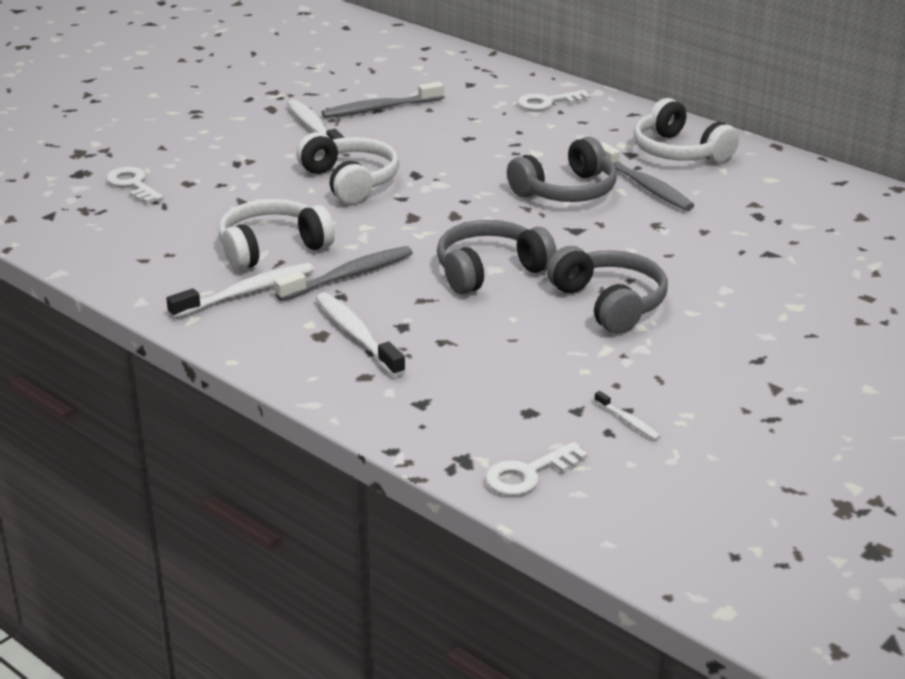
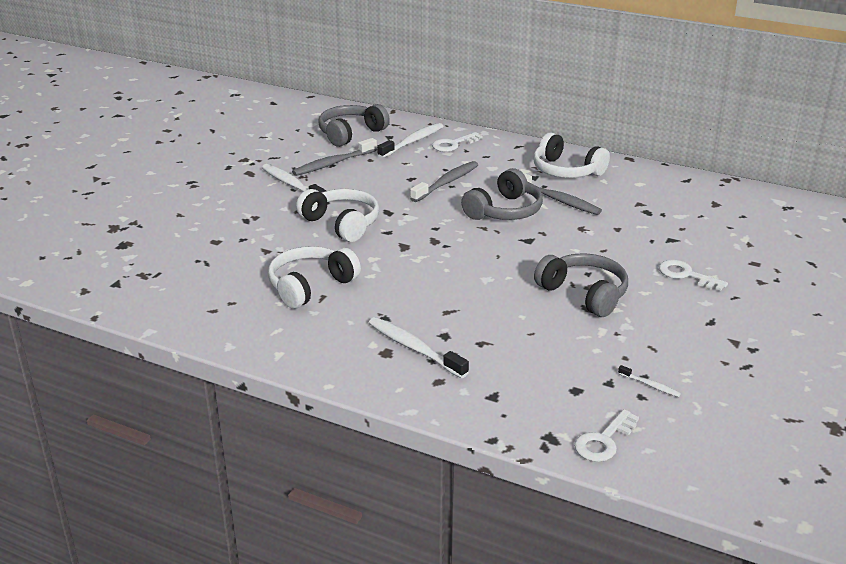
camera: 15 degrees left, 0 degrees up
(133, 184) = (172, 248): white key -> white key (686, 275)
(246, 293) = (310, 326): white toothbrush -> white toothbrush (413, 142)
(349, 276) = (382, 300): grey toothbrush -> grey toothbrush (446, 182)
(490, 271) = (484, 281): grey headphones -> grey headphones (351, 133)

